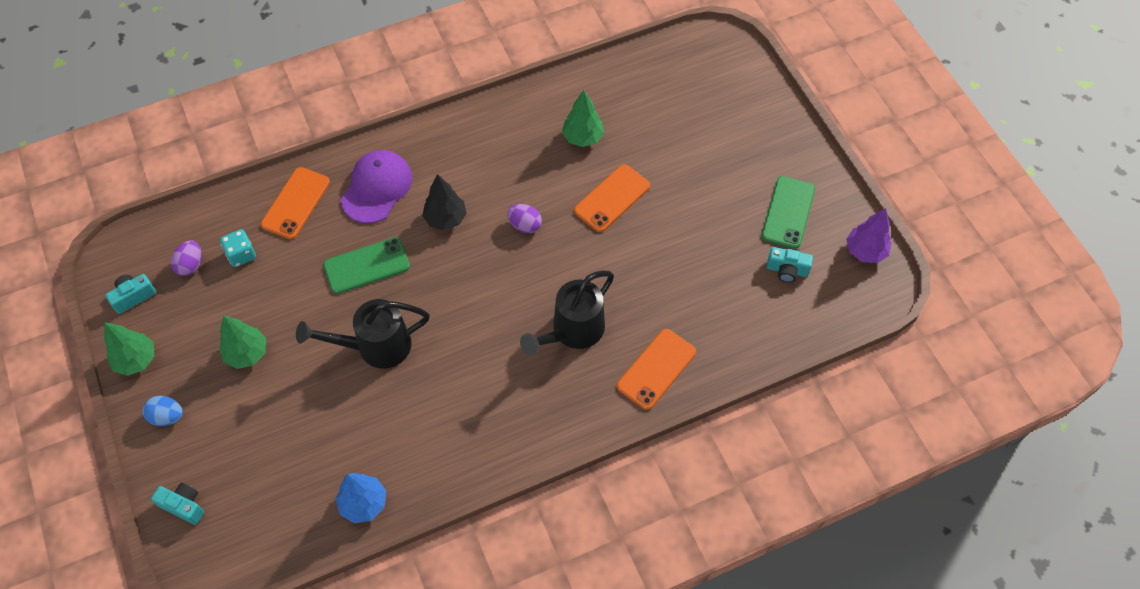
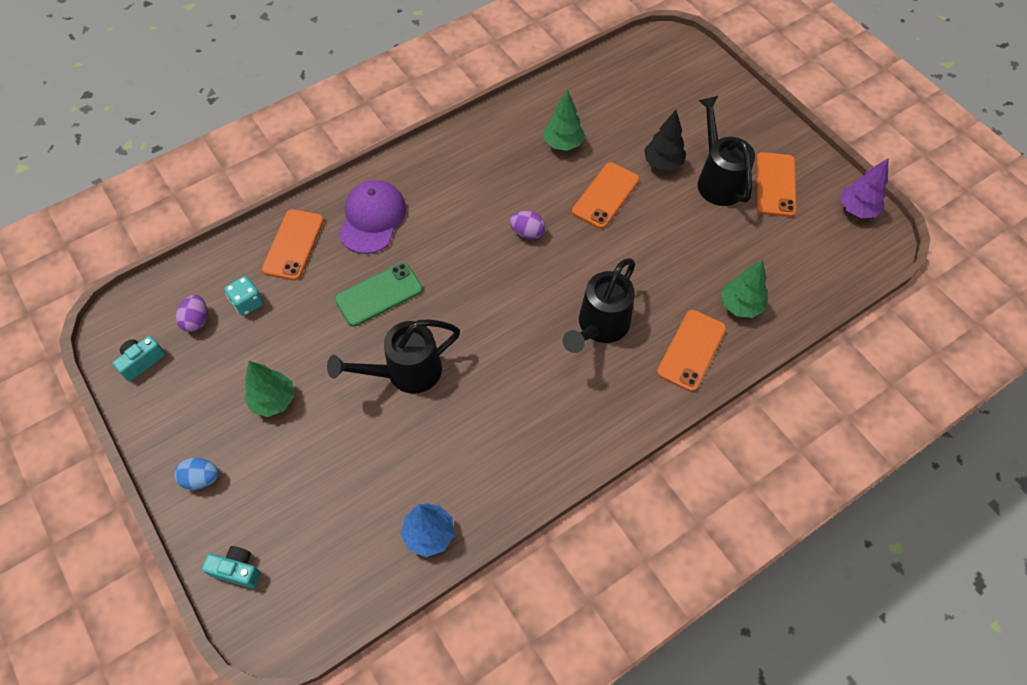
camera: 10 degrees left, 0 degrees up
(136, 360) = (157, 425): green tree -> green tree (740, 305)
(446, 219) = (448, 238): black tree -> black tree (663, 163)
(730, 199) = (717, 180): none -> black watering can
(787, 270) = (789, 238): turquoise camera -> none
(788, 212) = (775, 184): green phone -> orange phone

